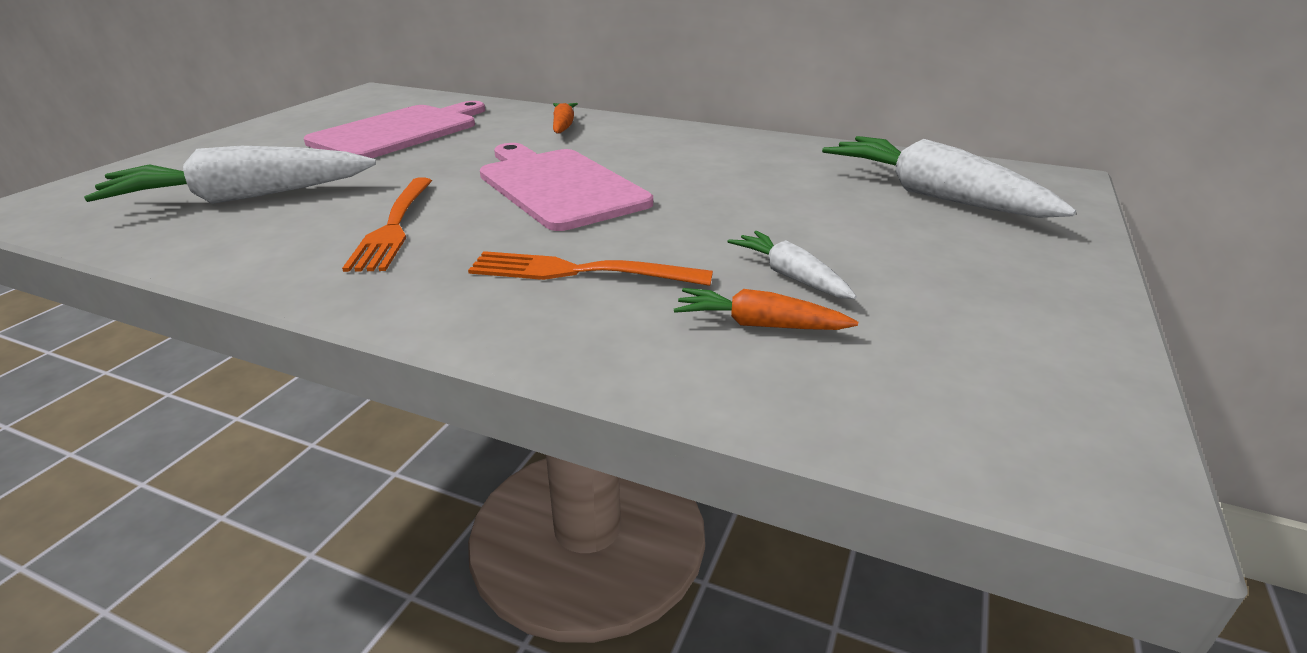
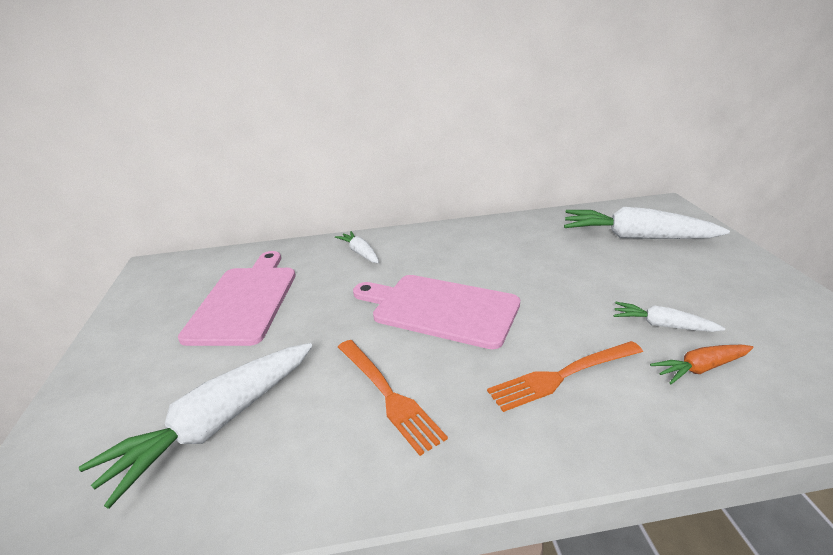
camera: 30 degrees left, 0 degrees up
(563, 126) = (360, 252): orange carrot -> white carrot

